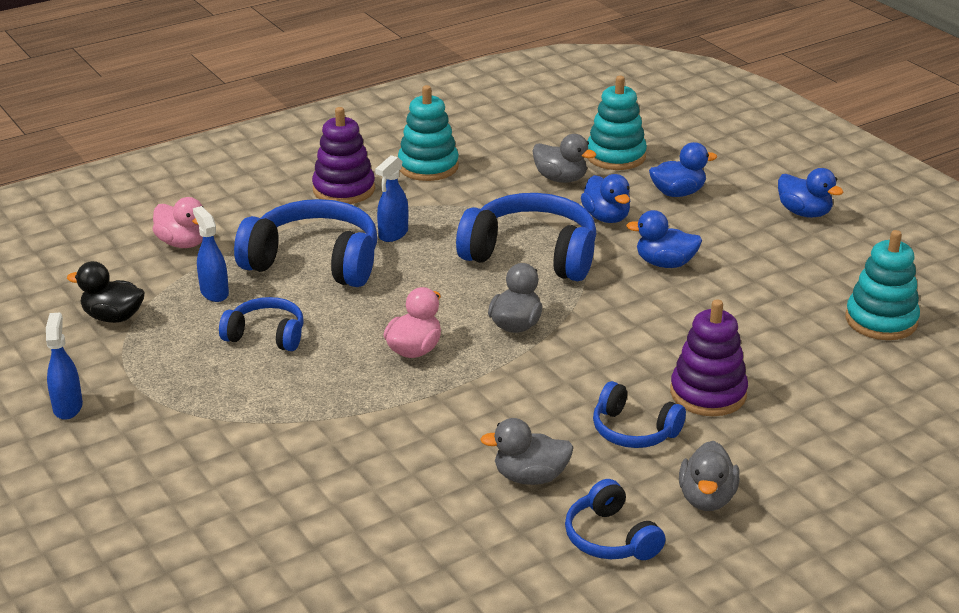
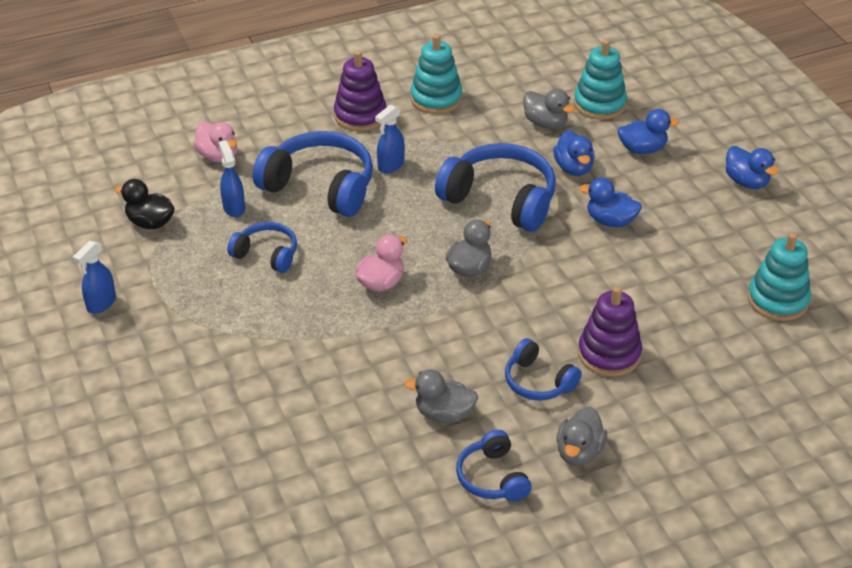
camera: 10 degrees right, 10 degrees up
(68, 407) = (101, 303): blue spray bottle -> blue spray bottle turned 150 degrees counterclockwise

